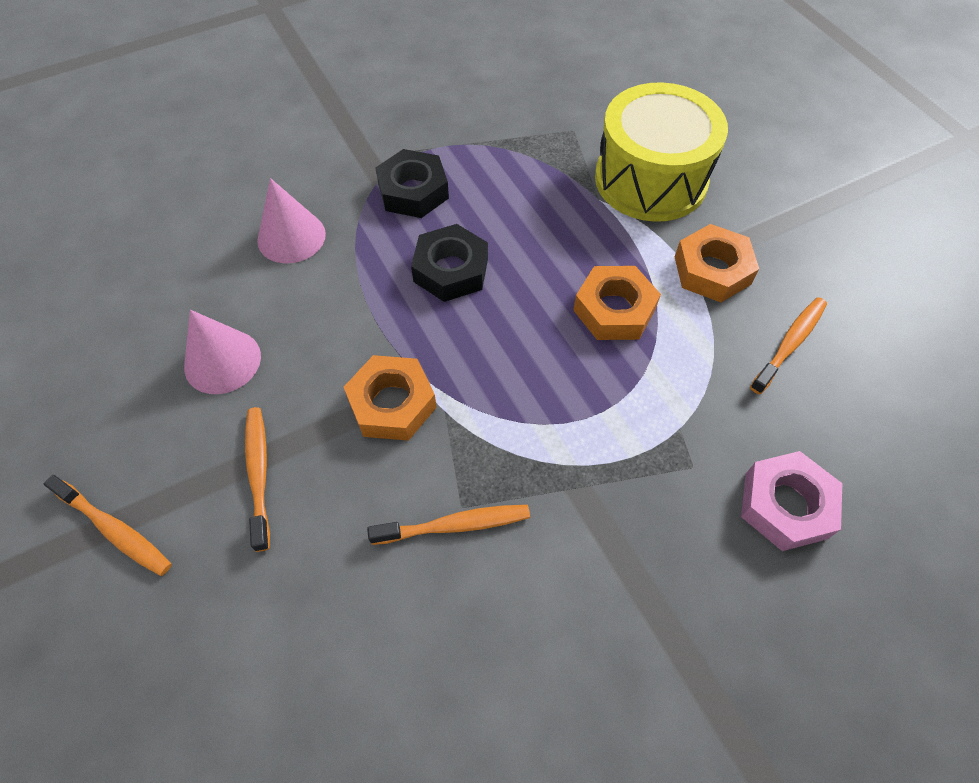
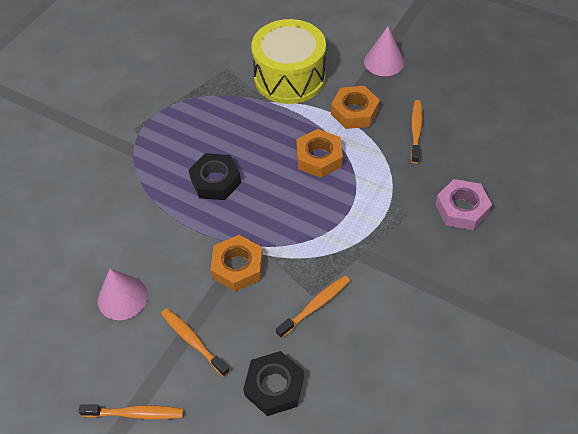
camera: 30 degrees left, 5 degrees down
(291, 237) = (106, 210): pink cone -> pink cone (384, 61)
(413, 191) = (159, 148): black nut -> black nut (274, 386)

